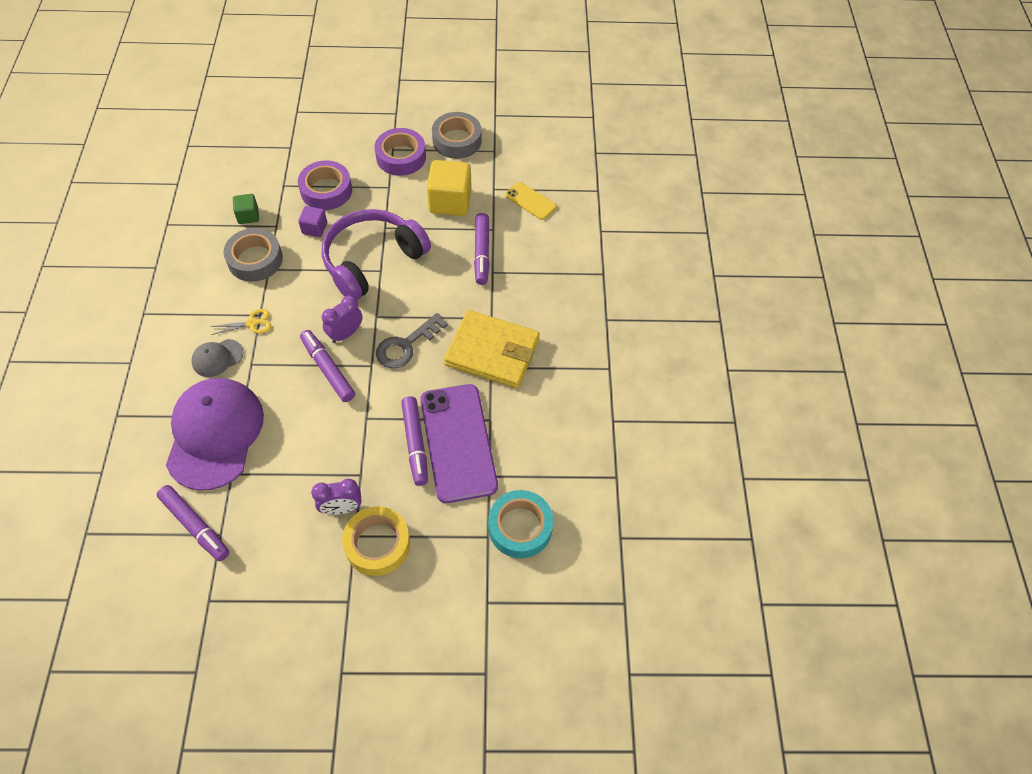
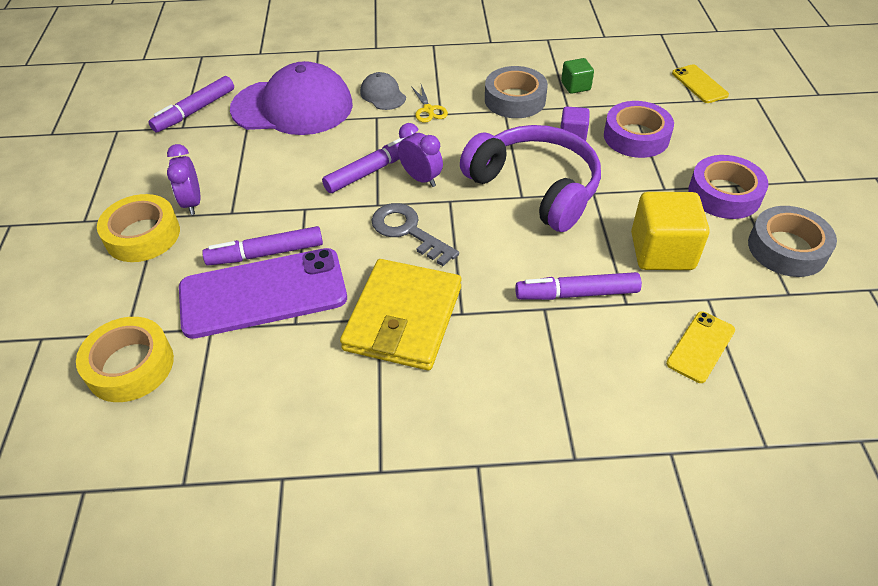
camera: 90 degrees right, 10 degrees down
(270, 139) = (699, 84): none -> yellow phone
(520, 527) = (130, 366): turquoise tape -> yellow tape

